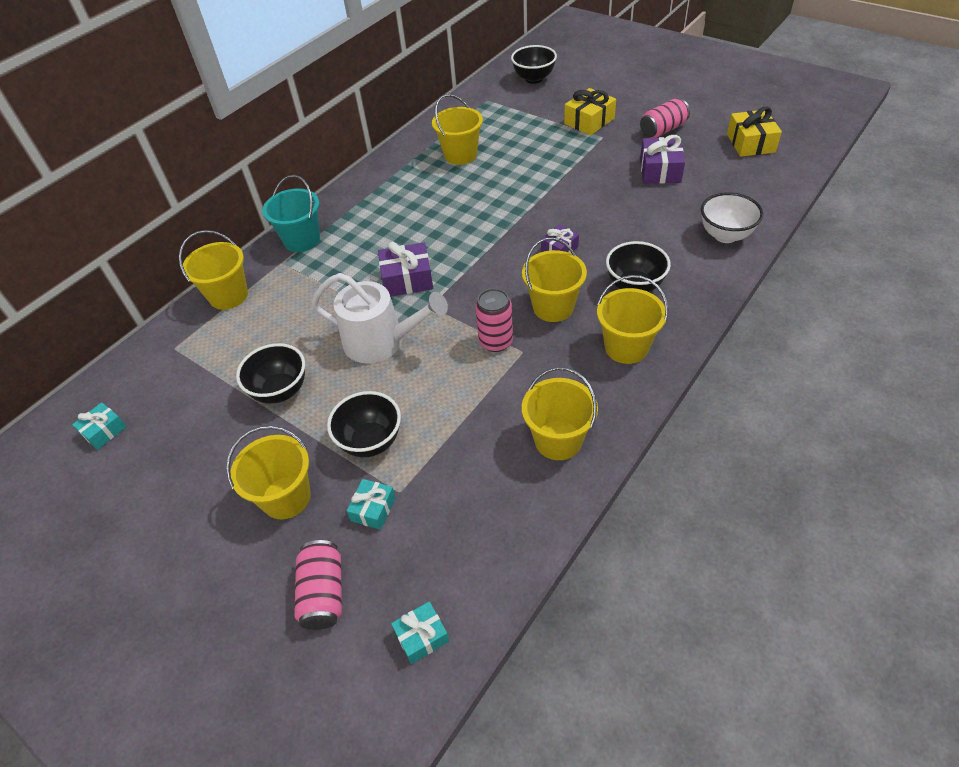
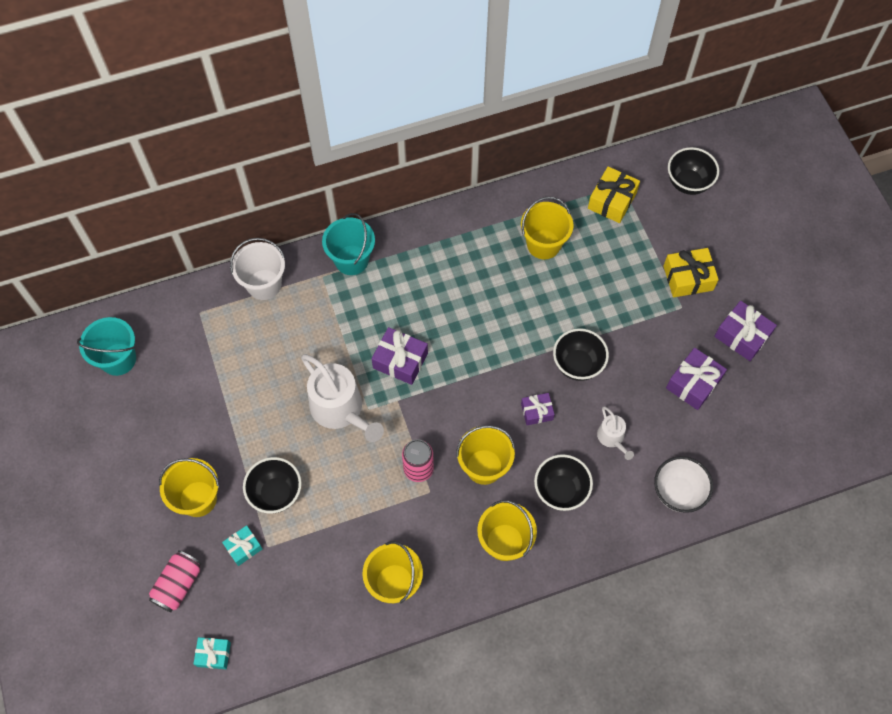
camera: 30 degrees right, 15 degrees up
(104, 431) = (118, 359): turquoise gift -> turquoise bucket
(228, 296) = (264, 284): yellow bucket -> white bucket
(280, 391) = (246, 406): black bowl -> black bowl (577, 365)
(637, 232) = (612, 438): none -> white watering can
(663, 130) = (742, 336): pink can -> purple gift
(750, 143) = (803, 407): yellow gift -> yellow gift (612, 201)

